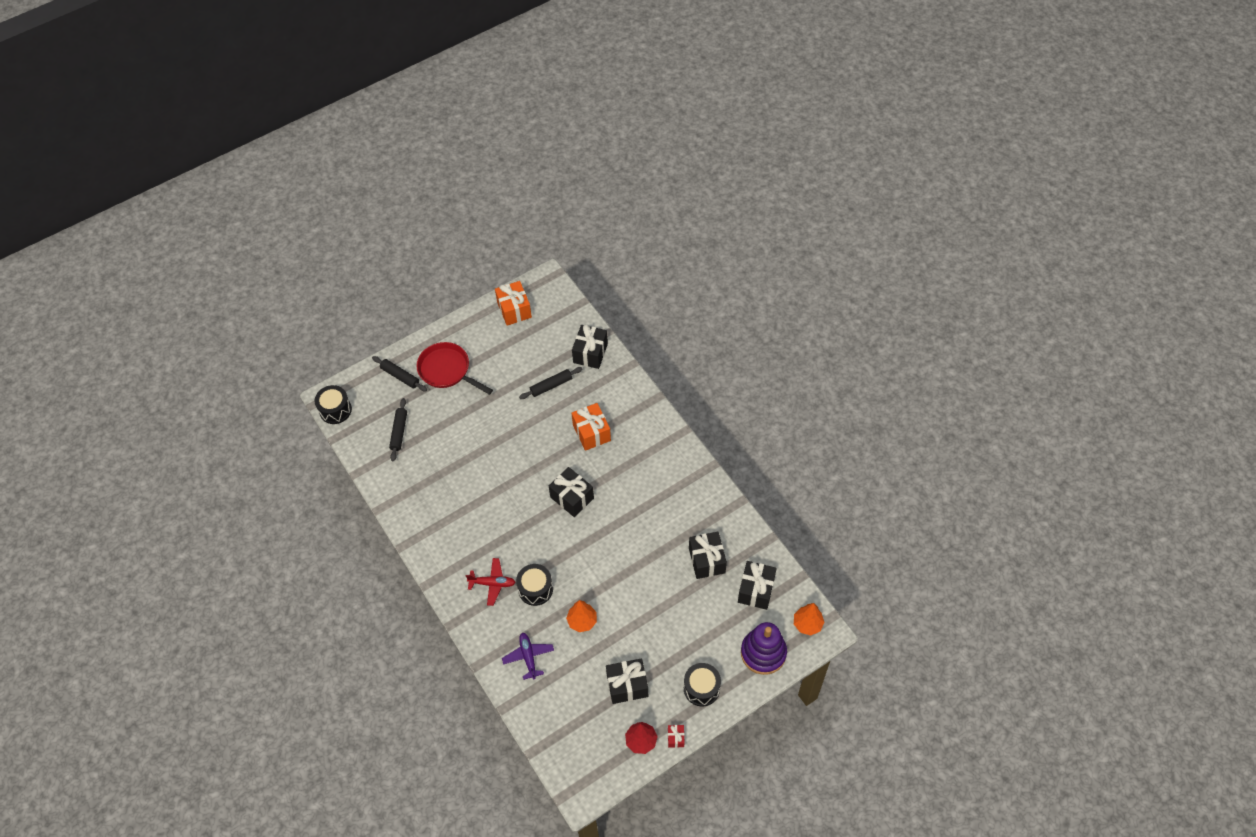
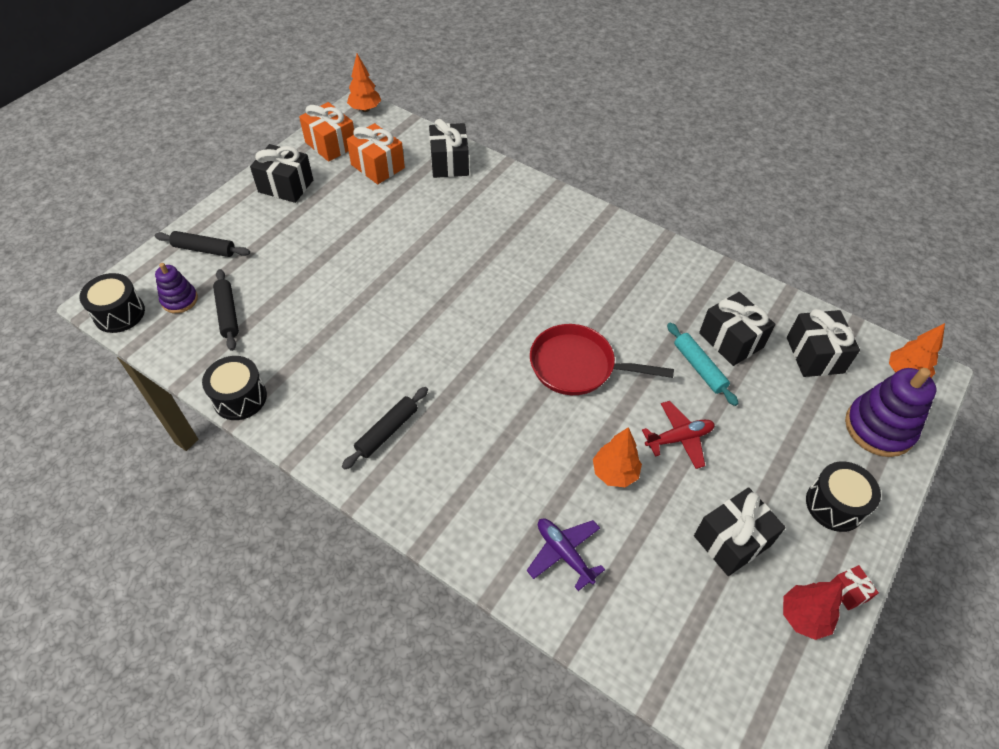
camera: 25 degrees left, 5 degrees down
(373, 411) = (179, 300): none -> purple stacking toy
(447, 370) = (269, 226): red pan -> red pan (577, 366)
(492, 583) = (456, 466): red plane -> red plane (679, 438)
(535, 589) = (523, 452): black drum -> black drum (240, 397)
(551, 386) = (417, 207): black rolling pin -> black rolling pin (387, 431)
(552, 283) = (365, 109): none -> orange tree
(572, 497) = (512, 321): black gift -> black gift (286, 186)
(591, 433) = (497, 242): orange gift -> orange gift (378, 166)
(674, 572) = (699, 367): none -> turquoise rolling pin

